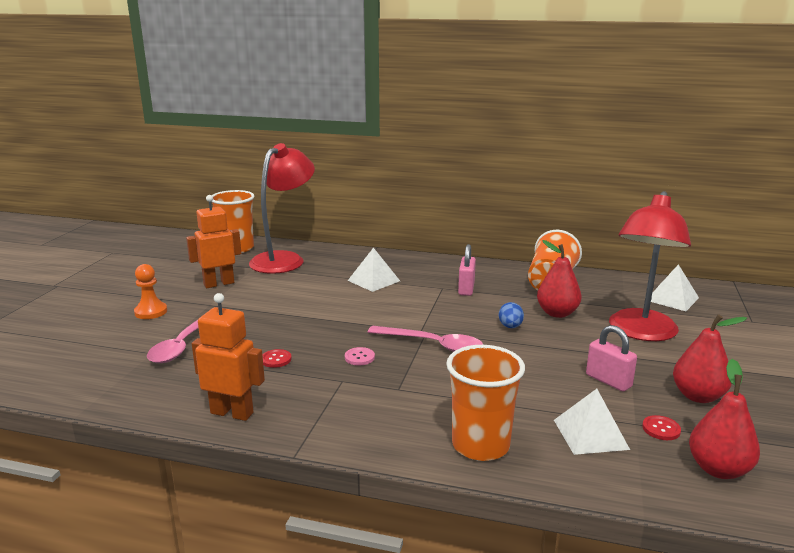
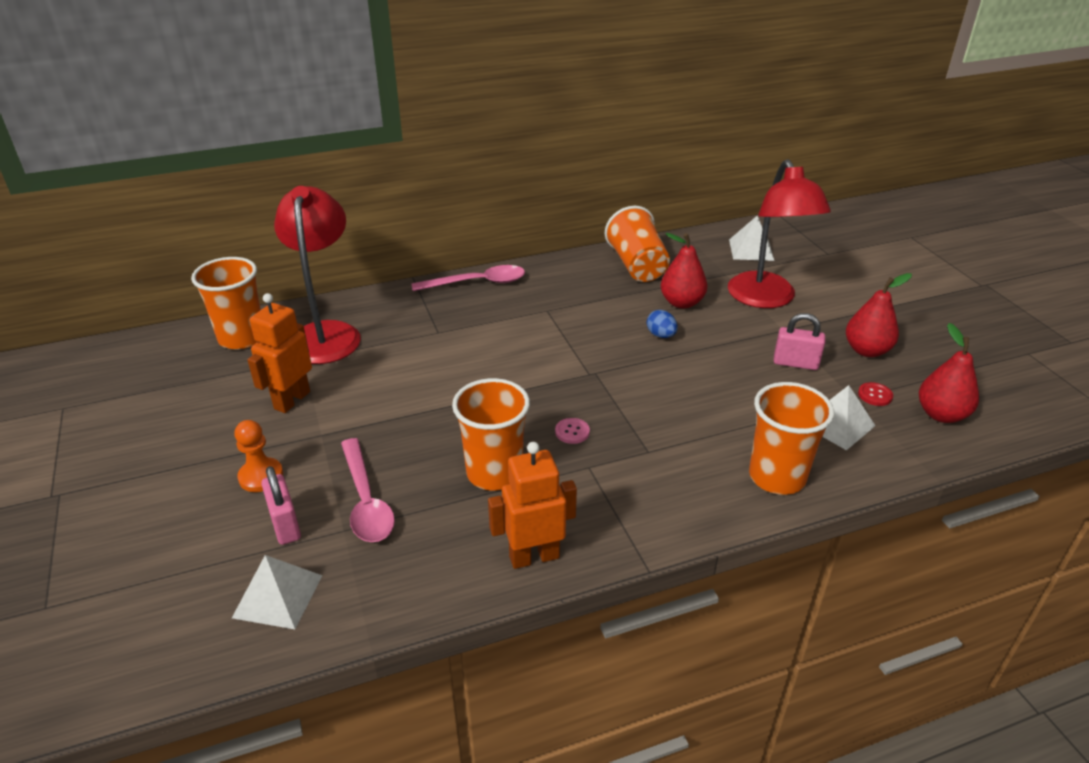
camera: 35 degrees left, 15 degrees up
(276, 359) = (494, 473): red button -> orange cup
(373, 280) = (467, 327): white pyramid -> white pyramid (278, 596)
(433, 345) = (620, 386): pink spoon -> pink spoon (477, 283)
(466, 289) = (571, 303): pink padlock -> pink padlock (285, 525)

